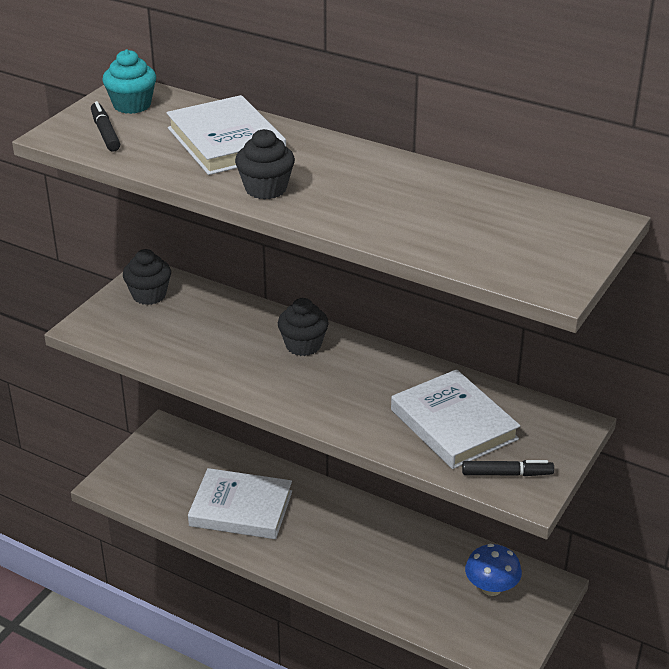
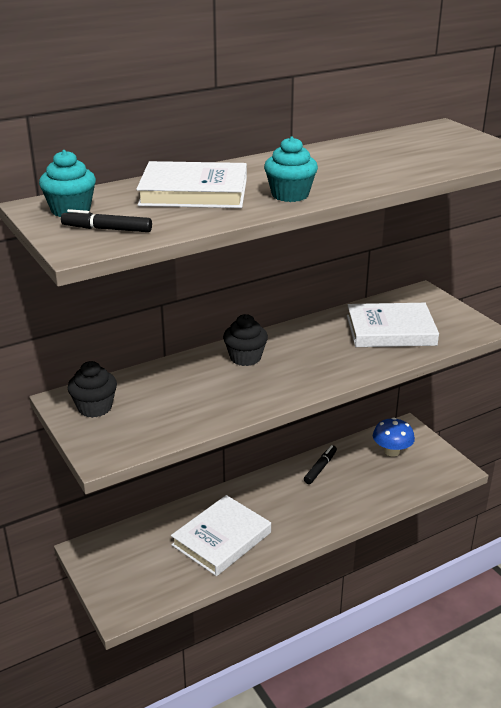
camera: 60 degrees left, 5 degrees down
(266, 189) = (290, 195): black cupcake -> turquoise cupcake
(507, 474) = (455, 329): black marker -> black marker (320, 468)

